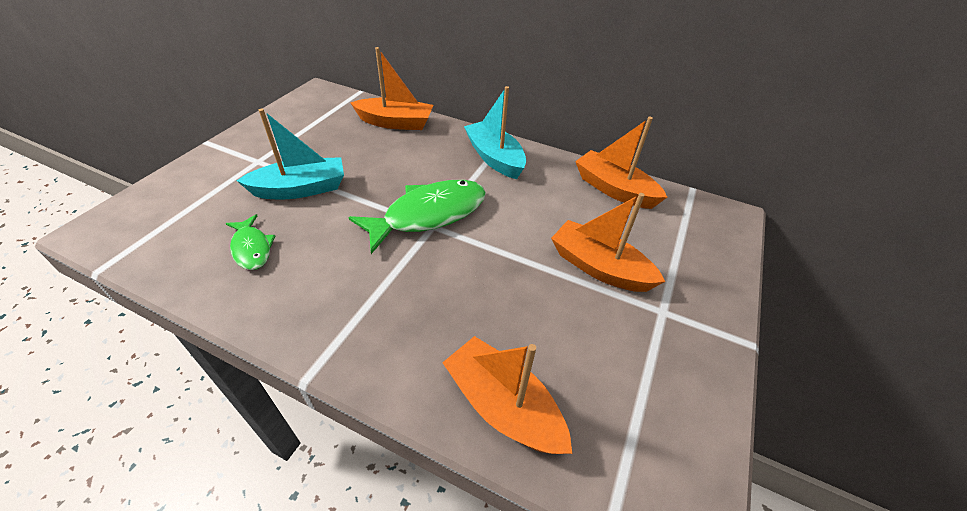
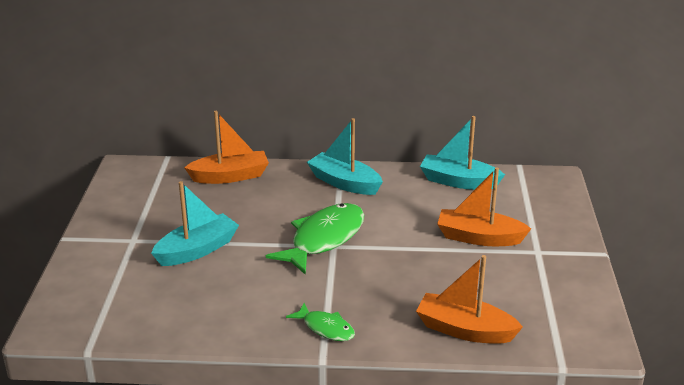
camera: 20 degrees left, 15 degrees down
(252, 248) = (201, 300): green fish -> green fish (326, 328)
(614, 189) = (458, 181): orange boat -> turquoise boat

